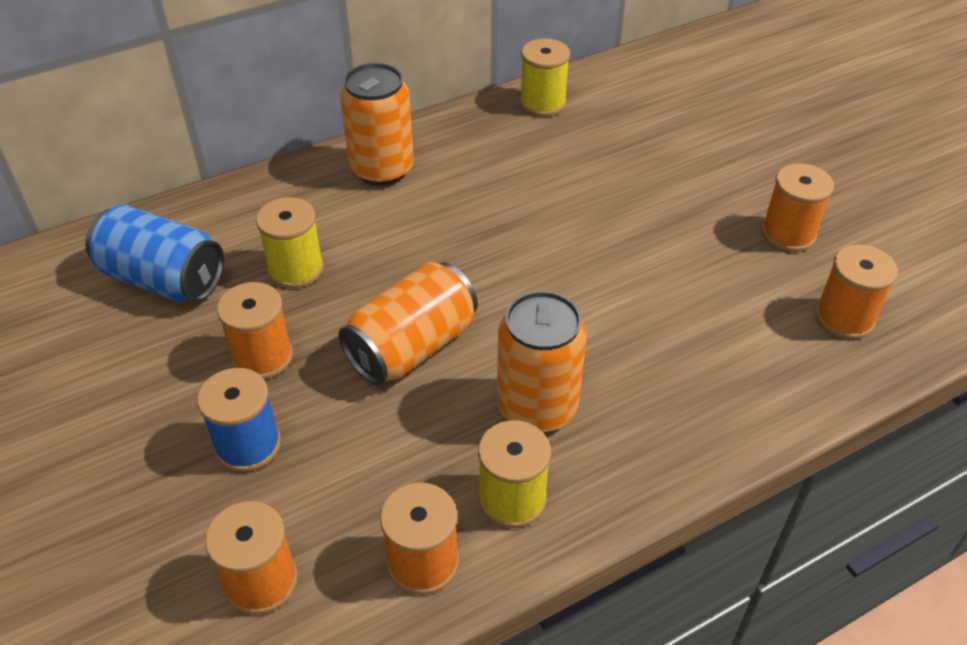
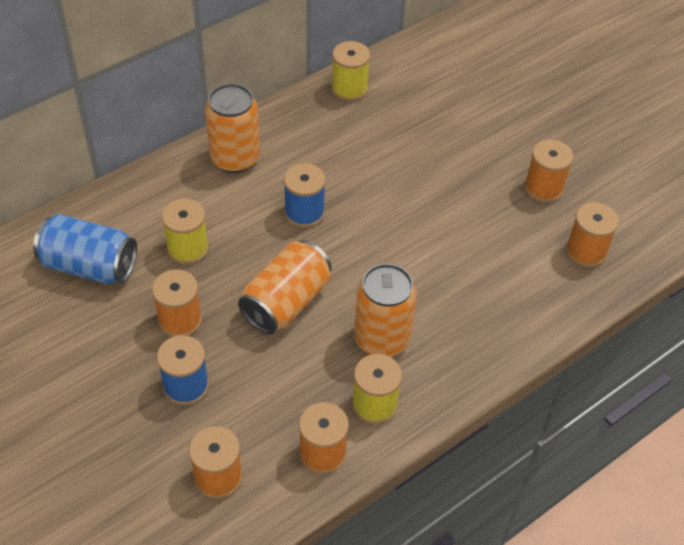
camera: 10 degrees left, 5 degrees up
(458, 238) = (304, 212): none -> blue spool

